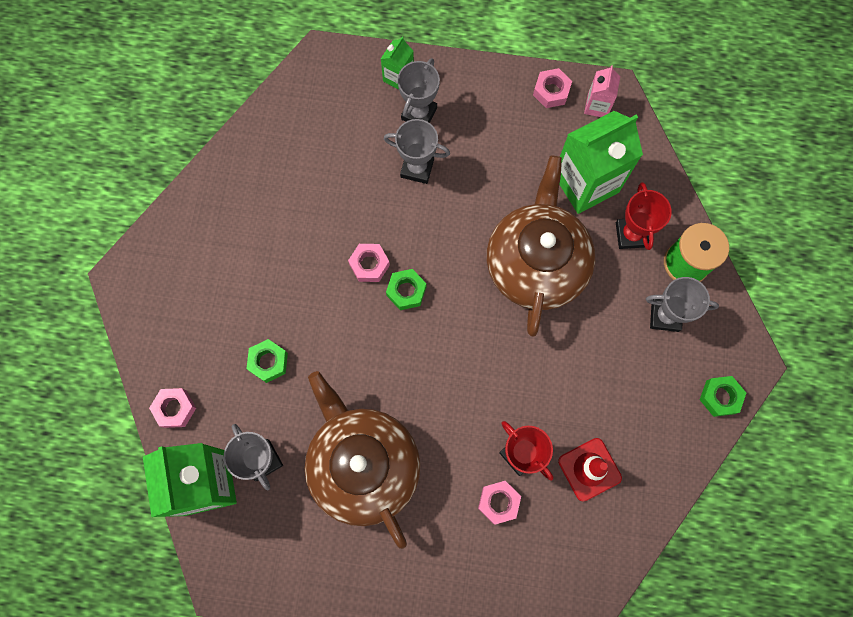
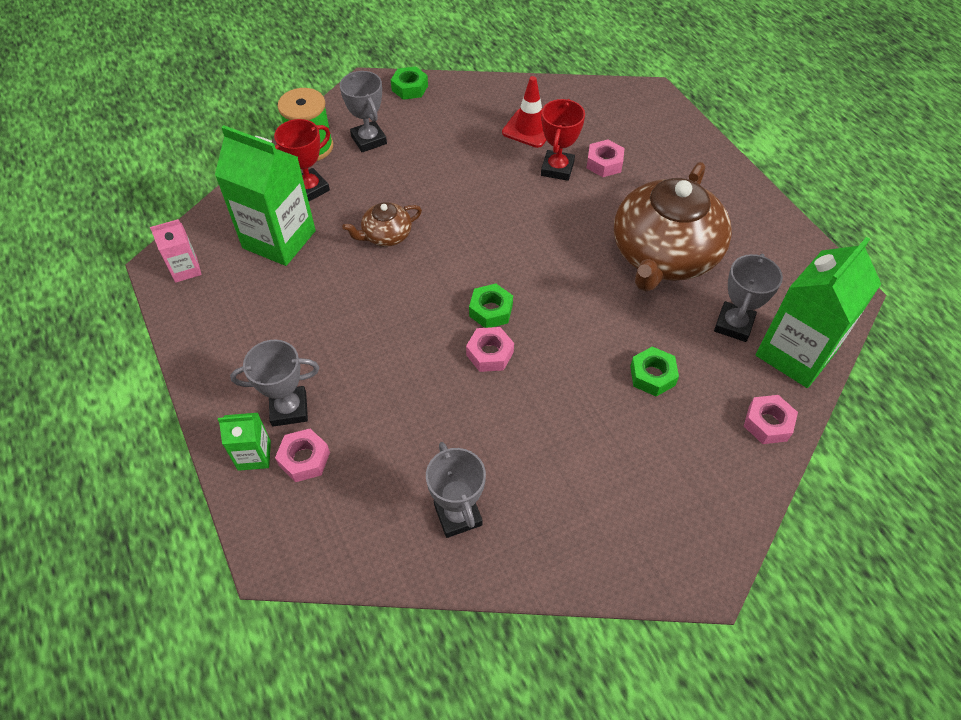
camera: 125 degrees left, 20 degrees down
(417, 168) = (356, 374): grey trophy -> grey trophy (458, 515)
(536, 263) = (386, 235): brown teapot -> brown teapot, size x0.45
(551, 91) = (190, 311): pink nut -> pink nut (304, 459)

